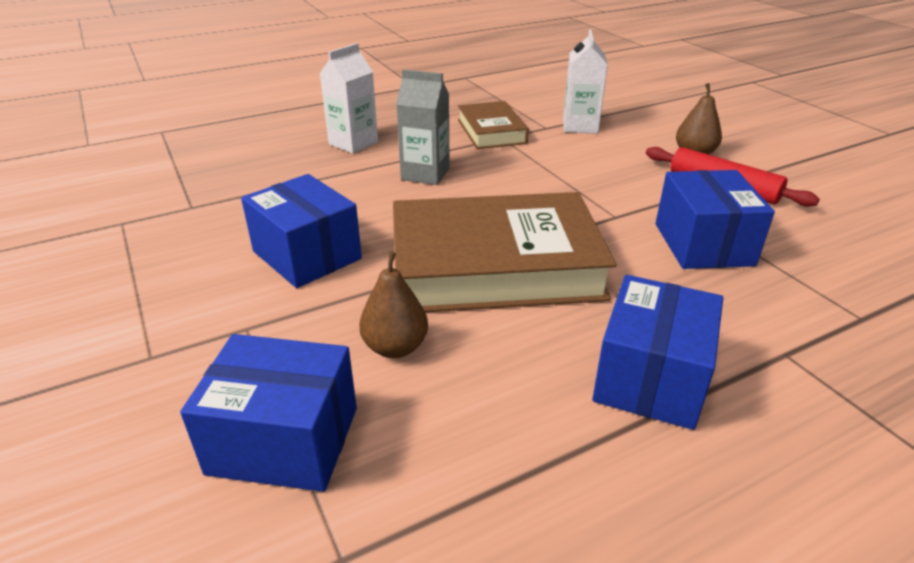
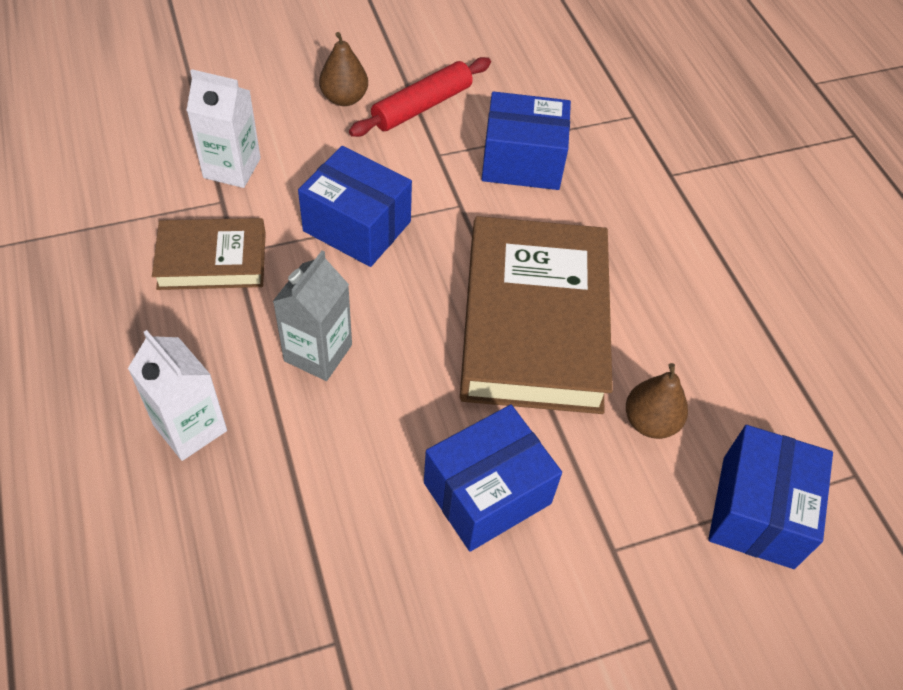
camera: 85 degrees left, 20 degrees up
(650, 378) = (694, 259): blue box -> blue box (357, 226)

